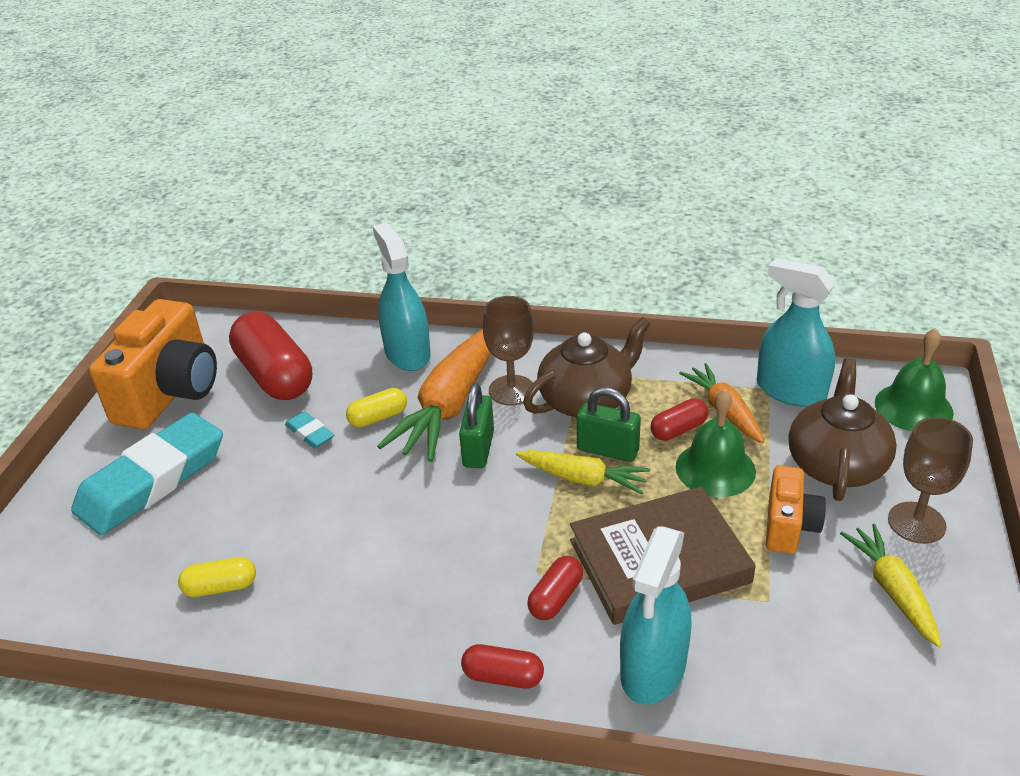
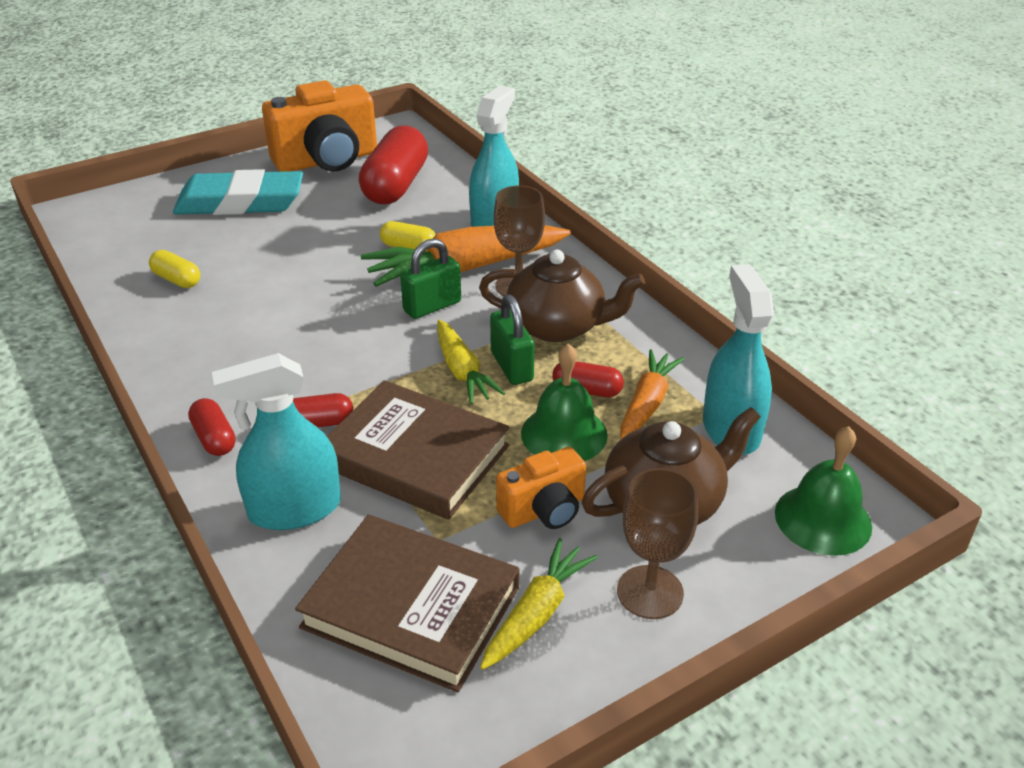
camera: 45 degrees right, 0 degrees up
(310, 433) = (356, 231): turquoise eraser -> none
(831, 656) = (411, 607): none -> brown book

